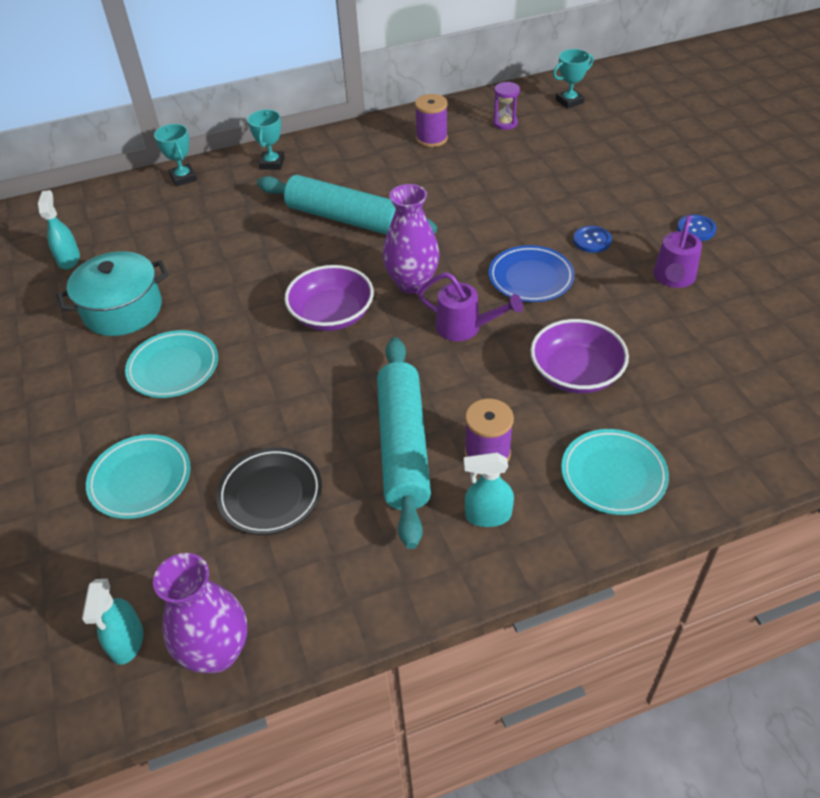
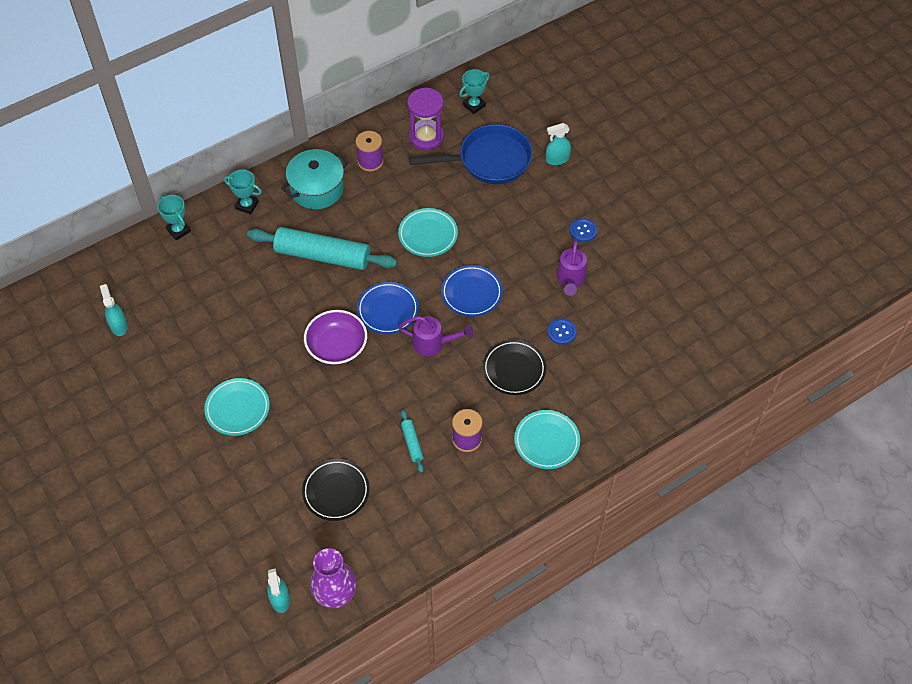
camera: 15 degrees left, 10 degrees up
(123, 310) = (180, 365): turquoise pot -> turquoise pot (317, 189)
(140, 480) = (247, 496): turquoise plate -> turquoise plate (428, 235)
(272, 163) = (247, 205): turquoise trophy -> turquoise trophy turned 60 degrees counterclockwise
(403, 446) = (412, 443): turquoise rolling pin -> turquoise rolling pin, size x0.43
(412, 283) = (388, 310): purple vase -> blue plate
(488, 515) = (475, 482): turquoise spray bottle -> turquoise spray bottle (557, 159)
(505, 123) = (426, 137): purple hourglass -> purple hourglass, size x1.72
(576, 373) = (514, 369): purple bowl -> black plate
(579, 150) = (489, 160): none -> blue pan
(592, 240) = (510, 252): blue button -> blue button (561, 332)

